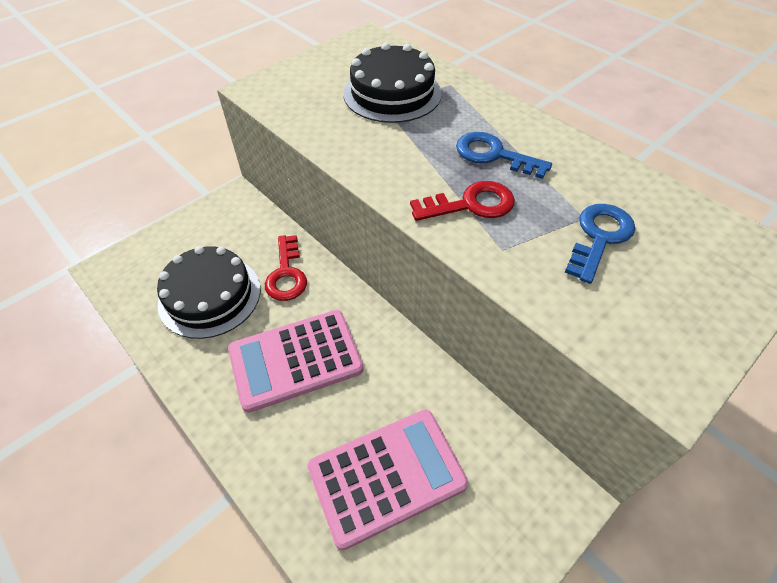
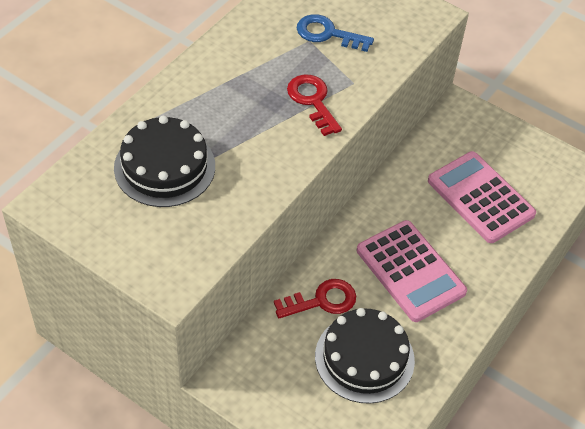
camera: 105 degrees left, 0 degrees up
(494, 155) = (248, 89): blue key -> none

